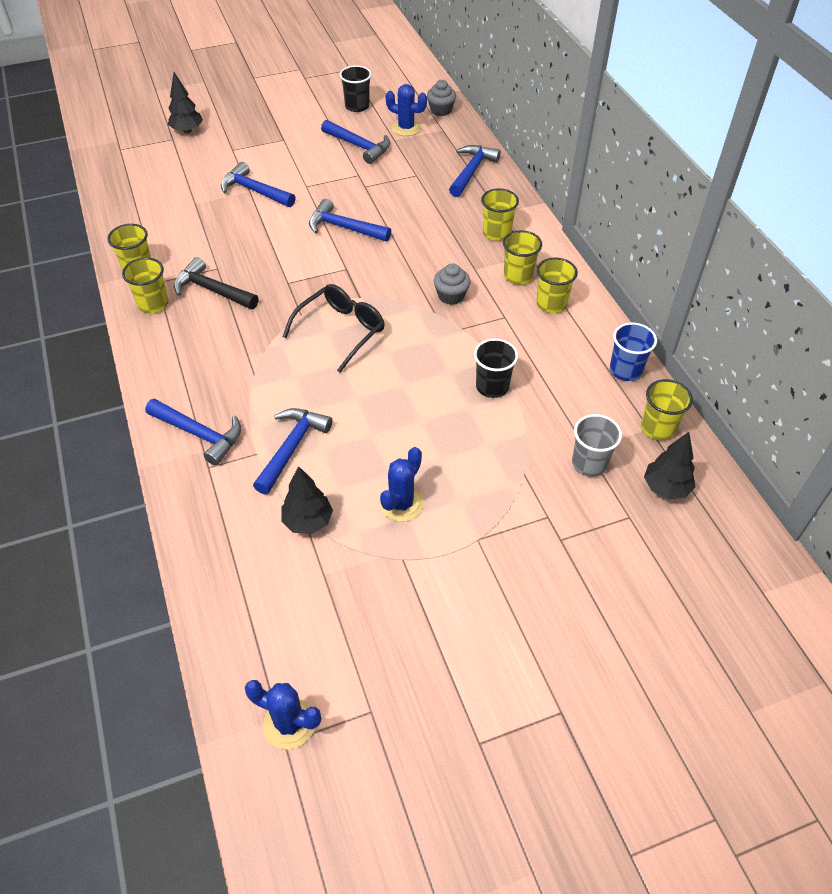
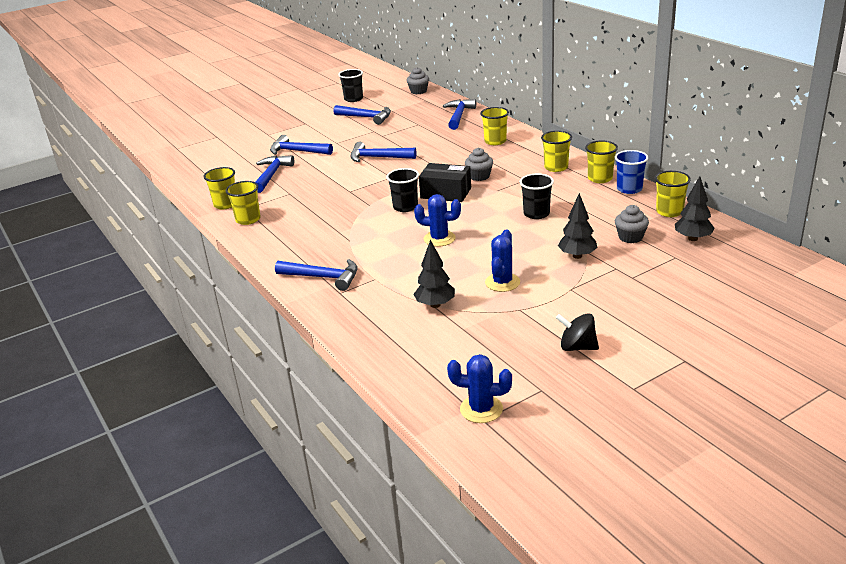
camera: 10 degrees left, 20 degrees down
(187, 131) = (226, 131): black tree -> black tree (577, 256)
(212, 290) = (292, 205): black hammer -> none
(292, 448) = (401, 271): blue hammer -> blue hammer (271, 175)
(341, 330) = (405, 207): black glasses -> black cup
(399, 317) = (446, 193): none -> black box
(406, 128) = (397, 103): blue cactus -> blue cactus (439, 239)
(443, 648) = (577, 347): none -> black spinning top
(518, 276) = (523, 159): yellow cup -> yellow cup (600, 178)
(589, 463) = (630, 237): grey cup -> grey cupcake

